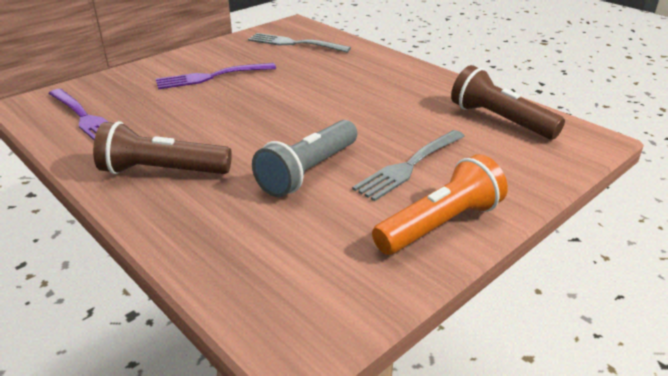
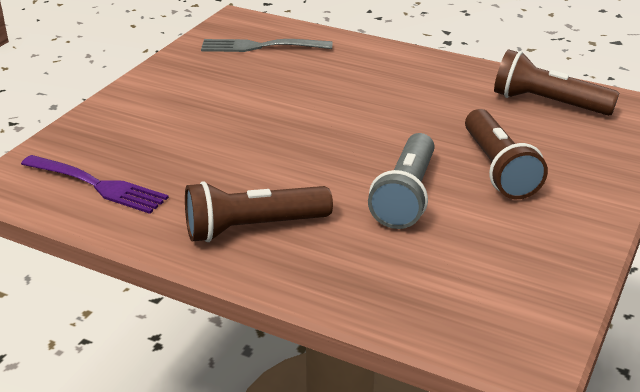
camera: 20 degrees left, 0 degrees up
(212, 76) = (202, 106): purple fork -> none
(409, 165) = (498, 169): grey fork -> brown flashlight
(440, 225) = (569, 221): orange flashlight -> none

